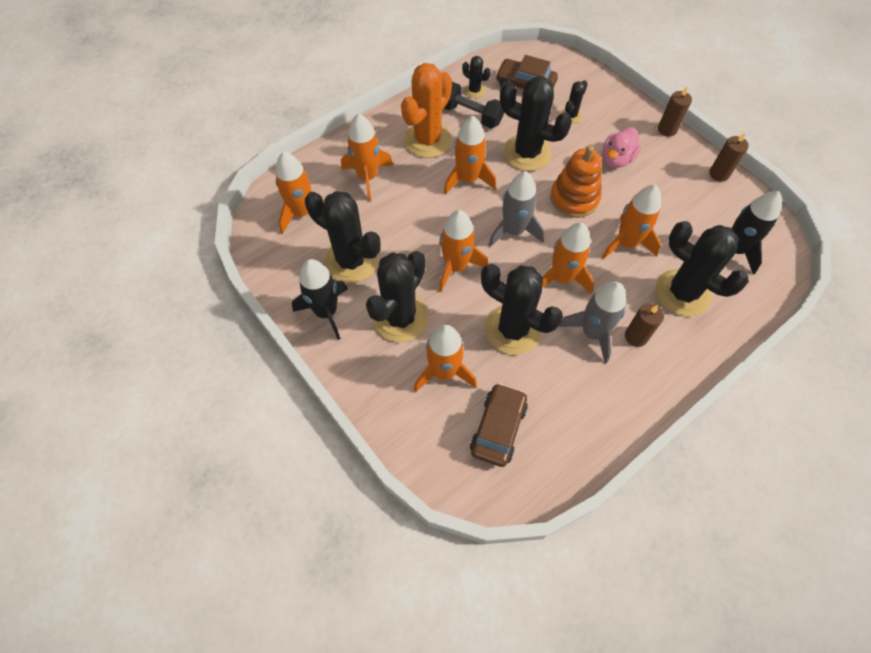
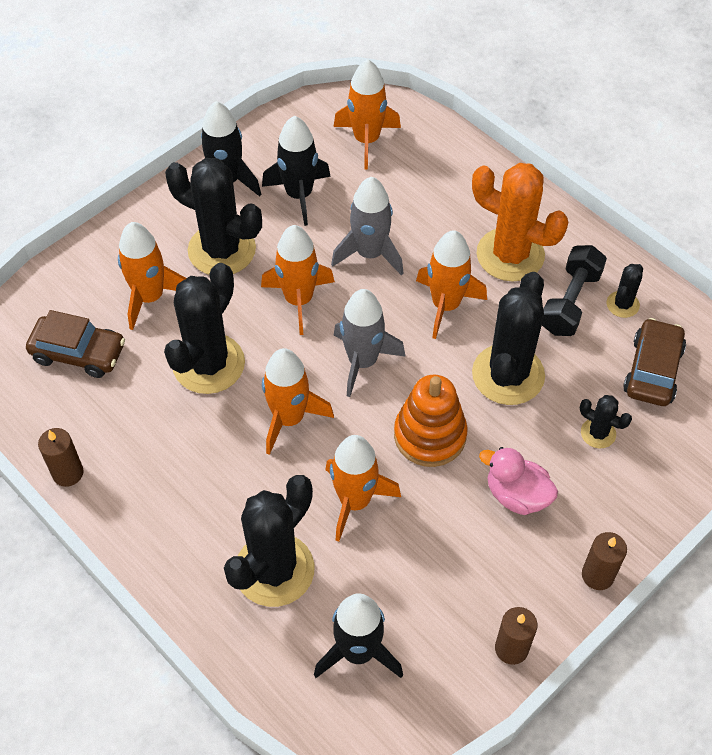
camera: 85 degrees right, 5 degrees down
(351, 261) = (299, 195): black cactus -> black rocket
(367, 177) = (432, 196): orange rocket -> none
(592, 333) = (206, 453): grey rocket -> grey rocket (370, 253)
(636, 336) = (202, 505): brown candle -> brown candle (68, 473)

